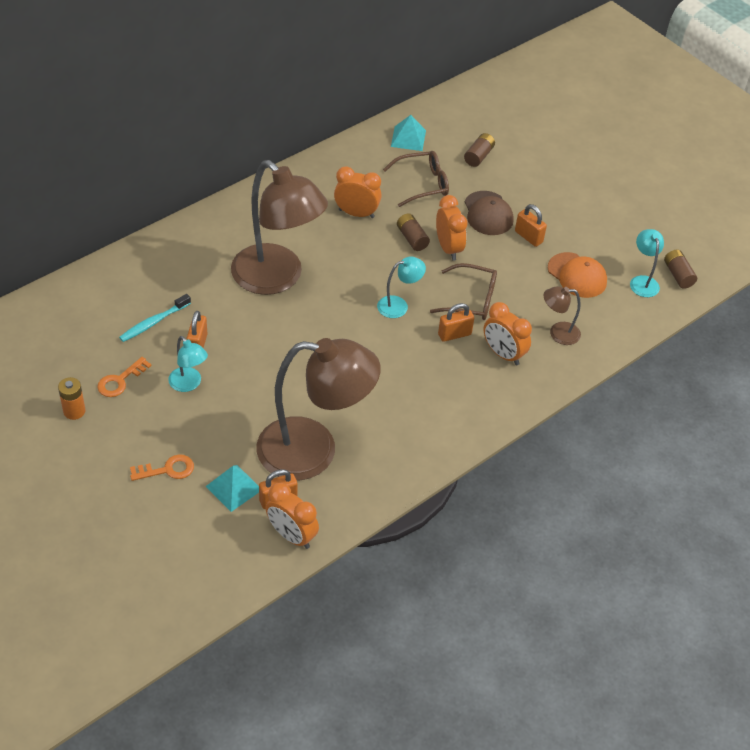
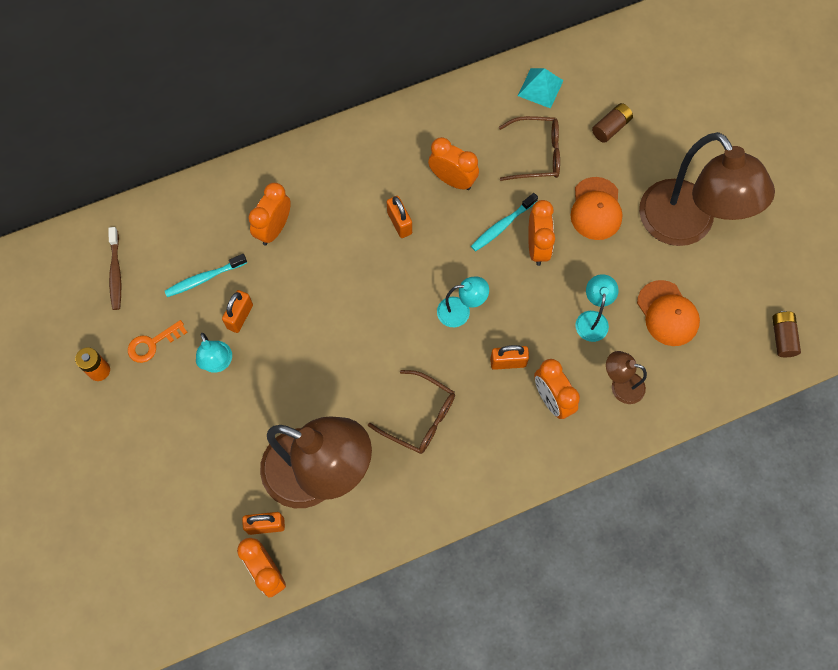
camera: 20 degrees right, 20 degrees up
(66, 333) = (116, 273): none -> brown toothbrush
(167, 469) = (169, 462): orange key -> none
(207, 274) = (274, 229): none -> orange clock
(234, 488) = (227, 500): turquoise pyramid -> none
(277, 278) = (344, 249): brown lamp -> brown lamp (685, 226)
(412, 238) = (502, 226): brown battery -> turquoise toothbrush
(471, 300) = (540, 321): brown glasses -> brown glasses (420, 417)
(488, 213) = (596, 209): brown cap -> orange cap
(528, 237) = (630, 250): orange padlock -> orange padlock (399, 223)
(642, 281) = (739, 337): turquoise lamp -> turquoise lamp (592, 319)

